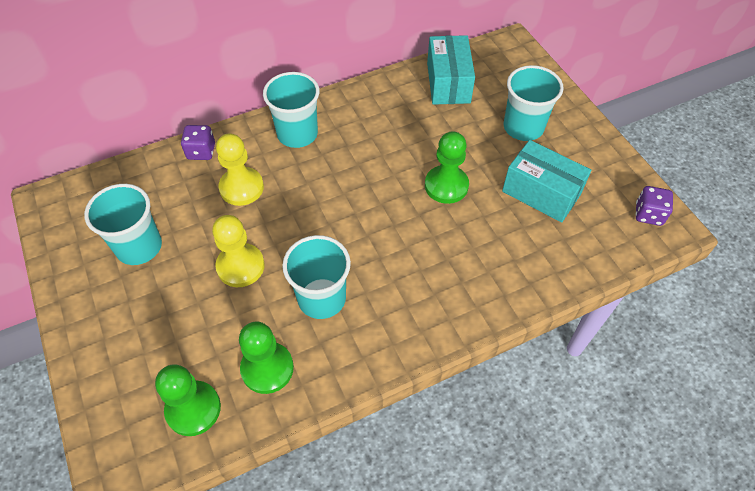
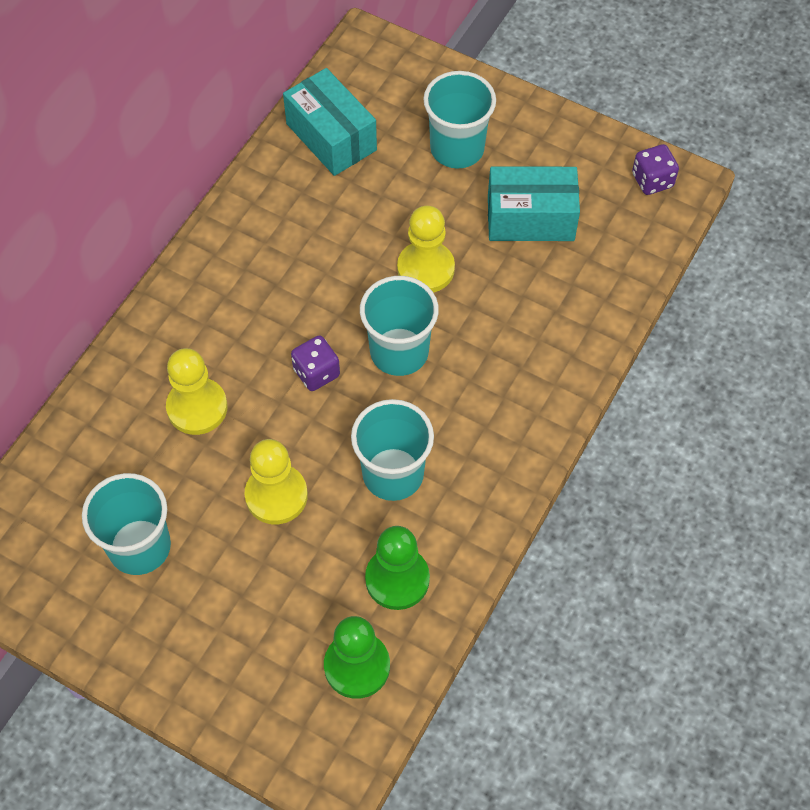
camera: 35 degrees left, 5 degrees up
(201, 151) = (107, 393): purple dice -> purple dice (316, 373)
(297, 134) = (205, 304): turquoise cup -> turquoise cup (399, 352)
(446, 186) = (425, 269): green pawn -> yellow pawn

